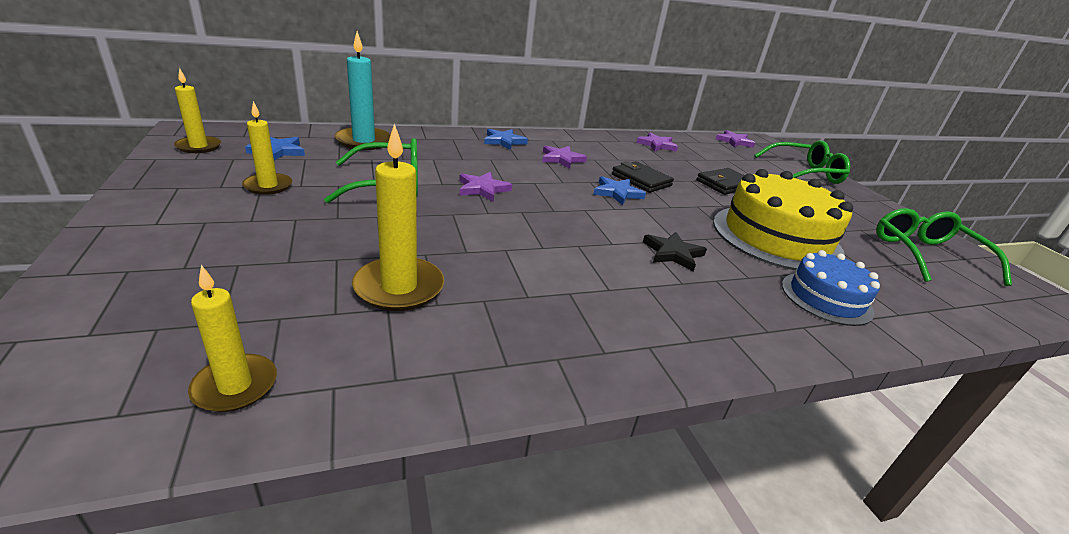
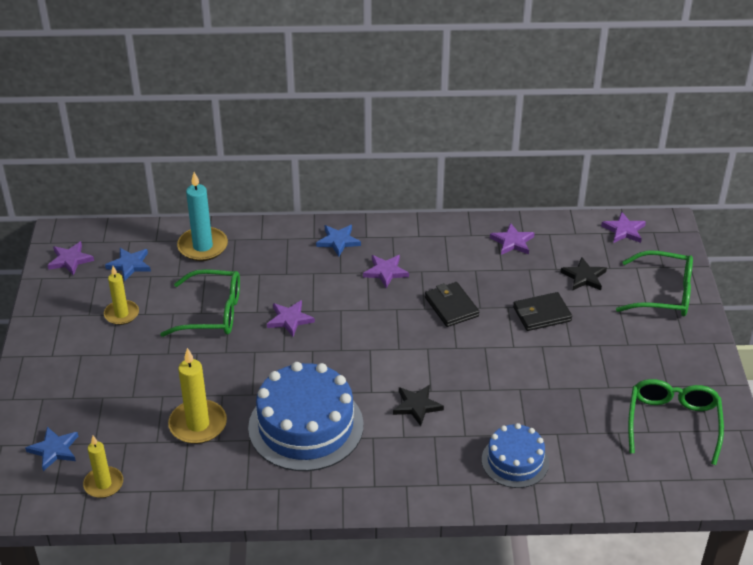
camera: 20 degrees right, 10 degrees up
(199, 146) = (70, 260): yellow candle -> purple star
(554, 280) = (306, 426): none -> blue cake
(617, 193) = (414, 327): blue star -> blue star (54, 450)
(733, 163) = (584, 277): none -> black star
(776, 237) = (532, 392): yellow cake -> none

